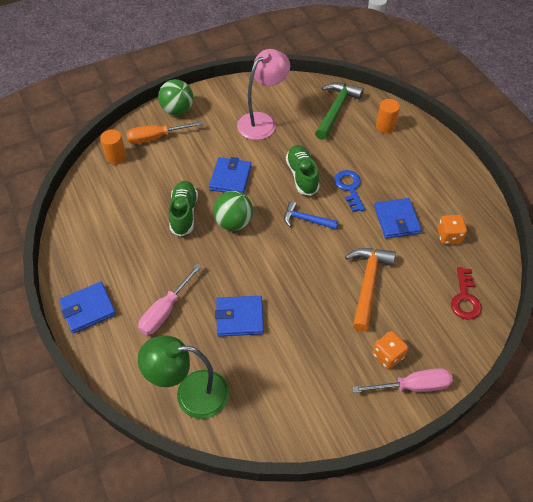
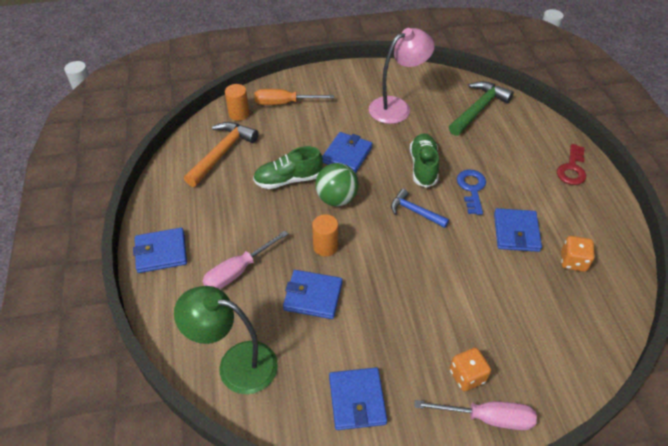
camera: 15 degrees right, 5 degrees down
(177, 110) = (313, 81): green ball -> none
(184, 213) = (288, 180): green shoe -> green shoe turned 120 degrees counterclockwise
(303, 399) = (357, 400): none -> blue wallet
(367, 284) = (464, 293): orange hammer -> orange hammer (222, 153)
(385, 126) = (528, 134): orange cylinder -> orange cylinder (325, 246)
(465, 298) = (575, 334): red key -> red key (572, 169)

